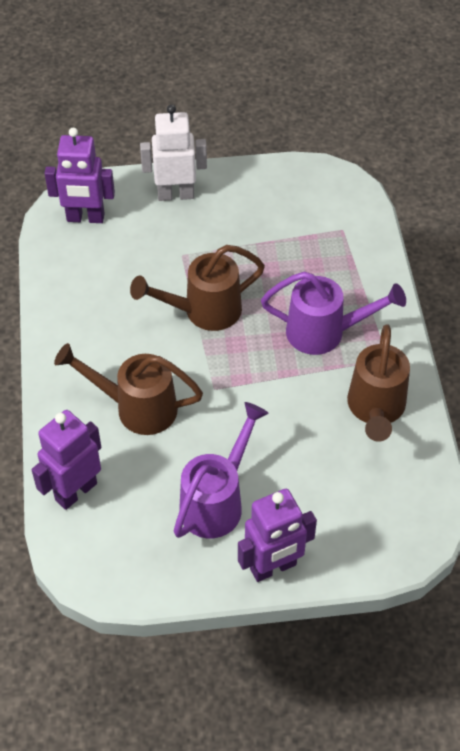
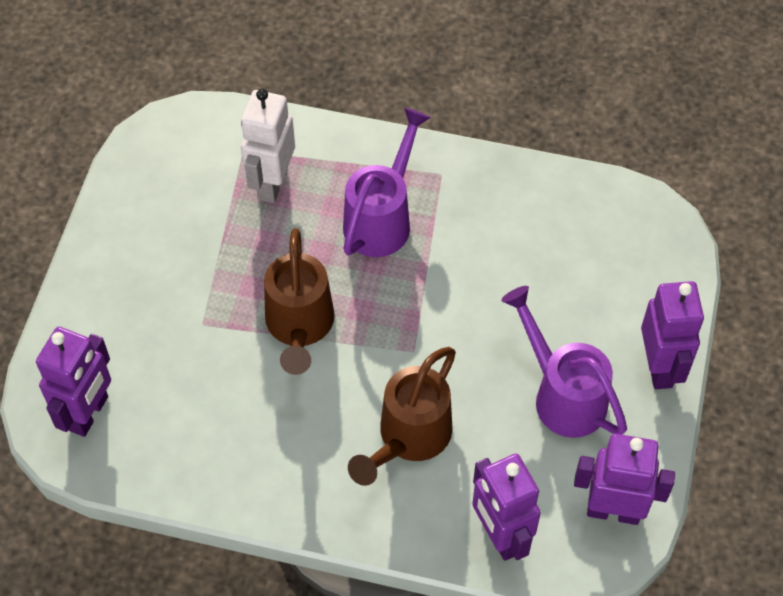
camera: 70 degrees left, 5 degrees up
(124, 566) = (613, 511): none -> purple robot
(175, 194) = (102, 301): white robot -> white robot (272, 183)
(375, 409) = (501, 208): brown watering can -> none

